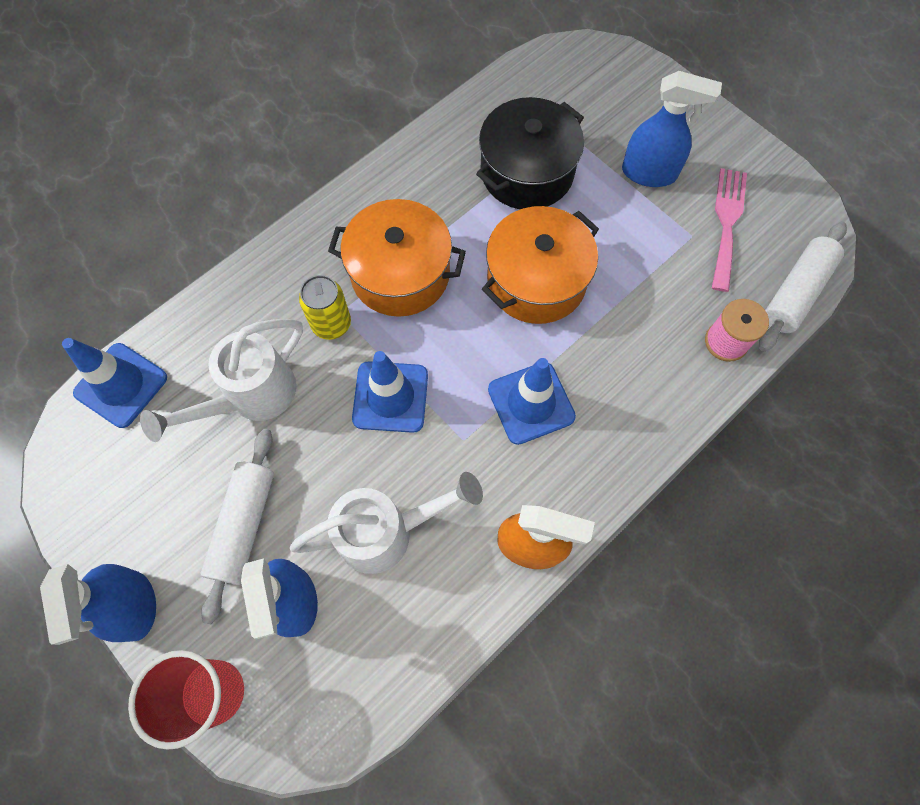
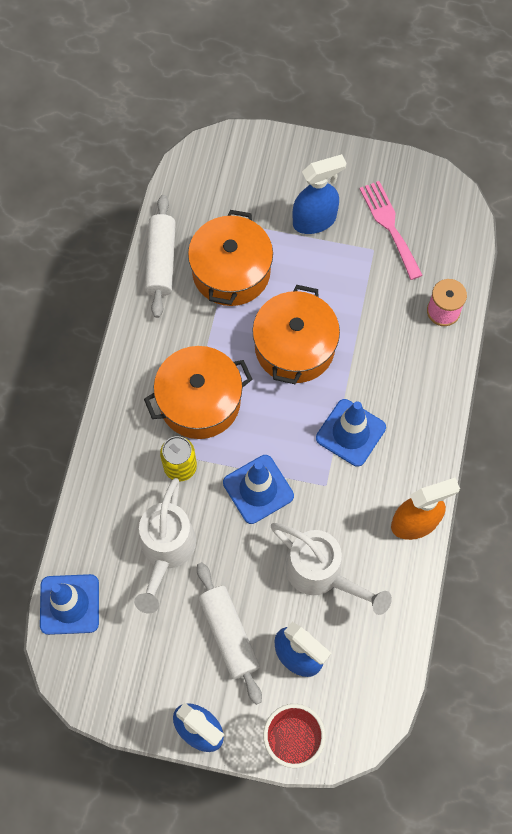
camera: 35 degrees left, 0 degrees up
(387, 532) = (322, 575): white watering can -> white watering can turned 90 degrees clockwise
(527, 172) = (231, 272): black pot -> orange pot
(795, 293) = (464, 249): white rolling pin -> white rolling pin (161, 261)

